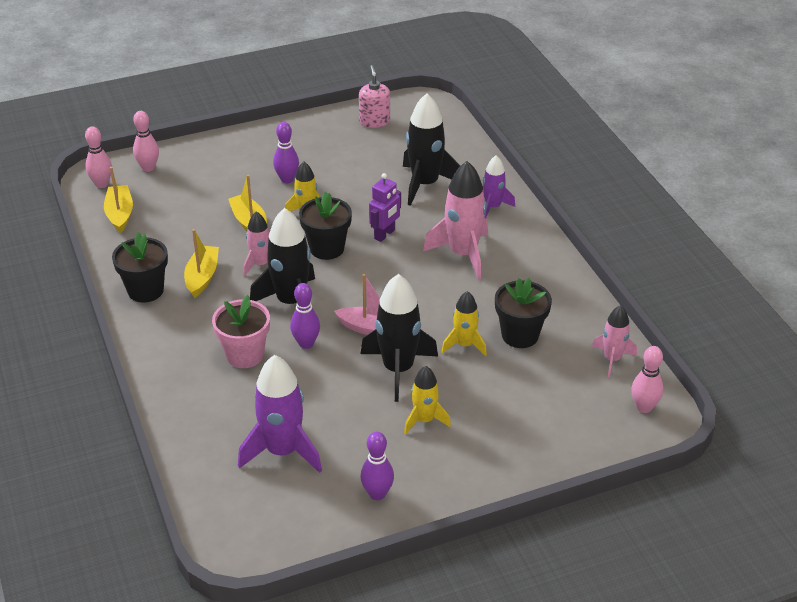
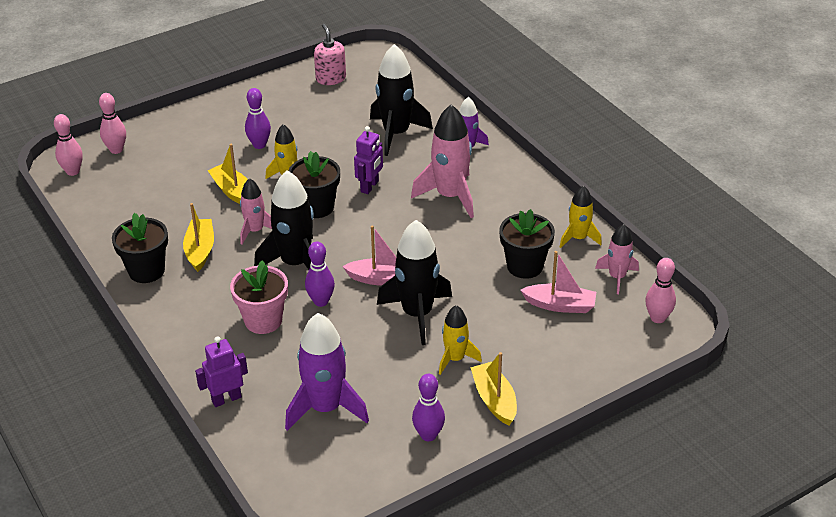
camera: 10 degrees left, 0 degrees up
(120, 214) = (99, 199): yellow boat -> yellow boat (494, 400)
(188, 428) = (226, 399): none -> purple robot
(464, 345) = (474, 282): yellow rocket -> yellow rocket (578, 238)
(545, 380) = (560, 305): none -> pink boat

